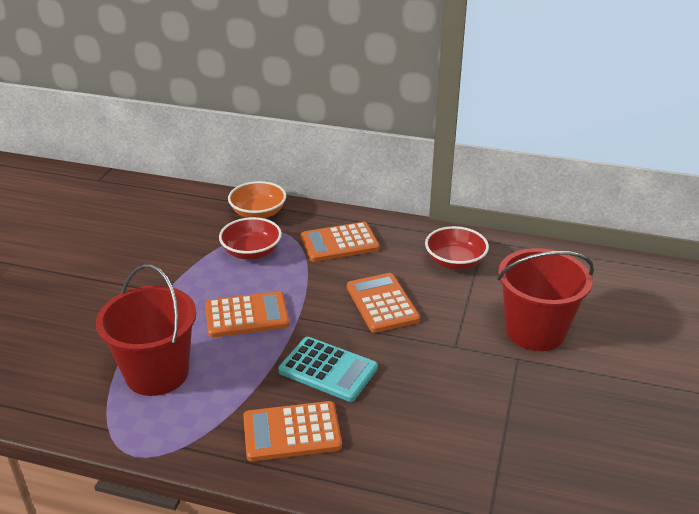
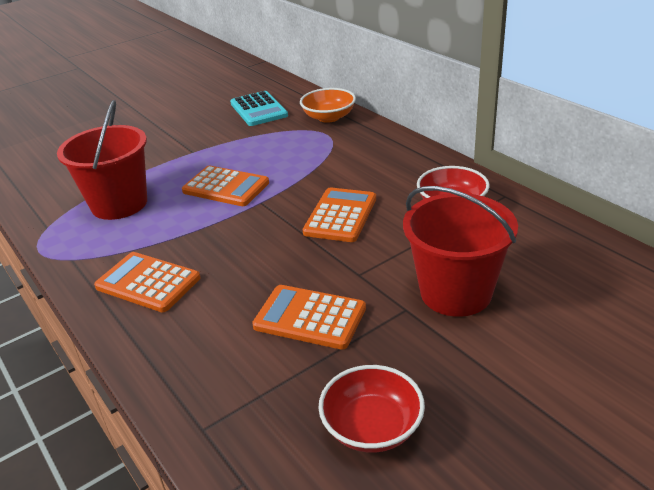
camera: 40 degrees right, 0 degrees up
(251, 252) = (287, 143): red bowl -> red bowl (372, 427)
(328, 370) = (232, 249): turquoise calculator -> turquoise calculator (258, 109)
(339, 243) = (365, 157): orange calculator -> orange calculator (310, 317)

